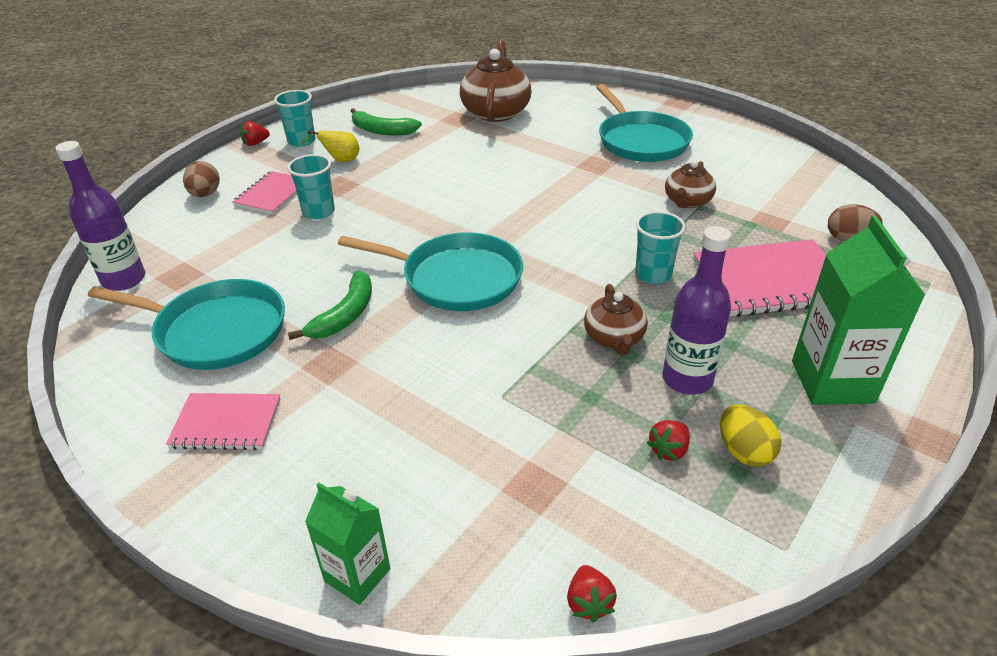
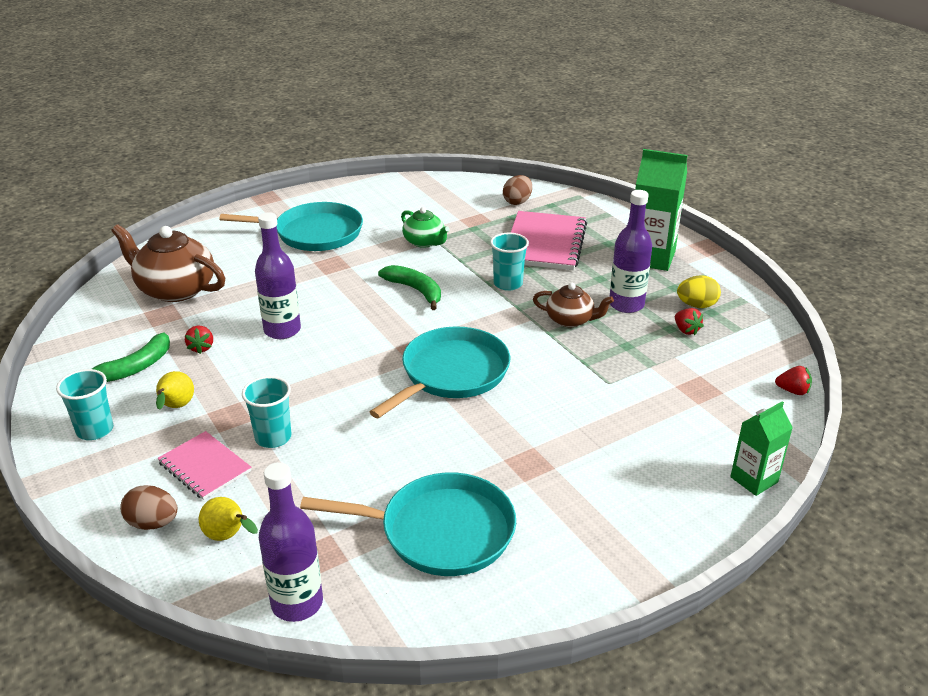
camera: 70 degrees left, 5 degrees down
(195, 228) = (228, 536): none -> yellow pear
(216, 331) = (441, 531): turquoise pan -> turquoise pan turned 60 degrees clockwise
(226, 423) = (578, 533): pink notebook -> none
(255, 143) = (58, 468): red strawberry -> red strawberry (201, 348)
(345, 315) = (465, 445): green banana -> green banana (415, 290)
(470, 172) = (282, 330): none -> purple bottle
(687, 201) = (424, 242): brown teapot -> green teapot

